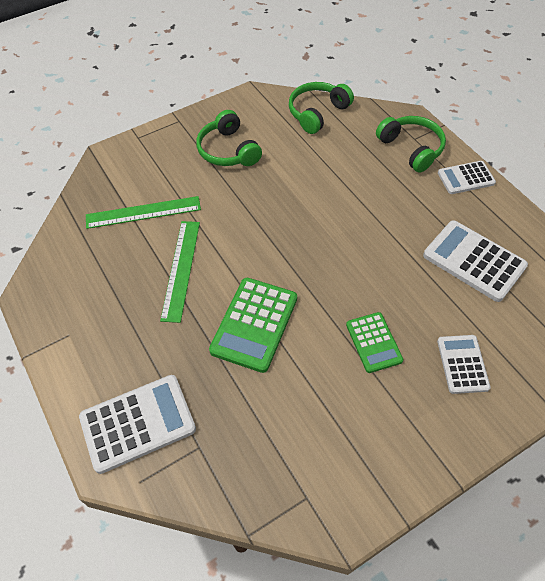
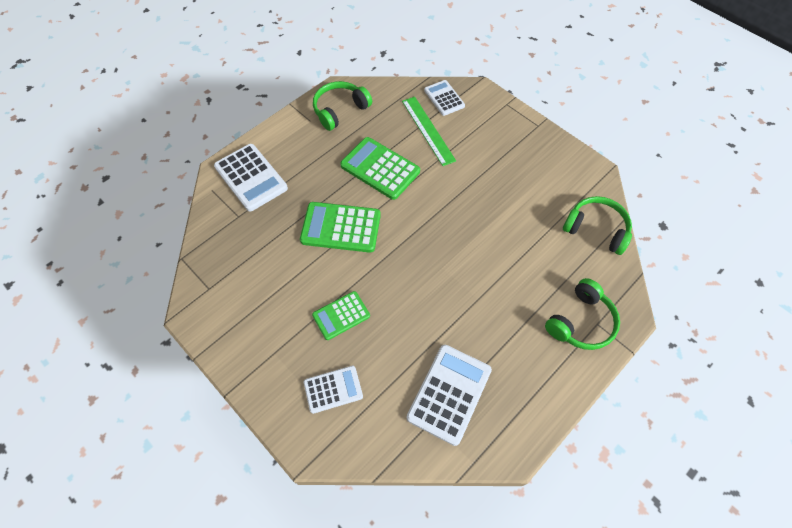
camera: 75 degrees right, 5 degrees up
(181, 269) = (380, 168): green ruler -> green calculator
(228, 150) = (516, 169): green headphones -> green headphones (340, 110)
(465, 178) = (558, 380): white calculator -> white calculator (444, 98)

